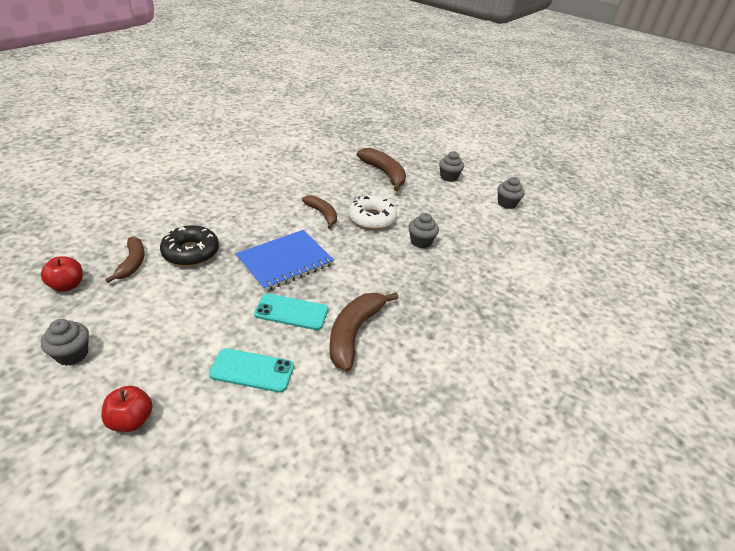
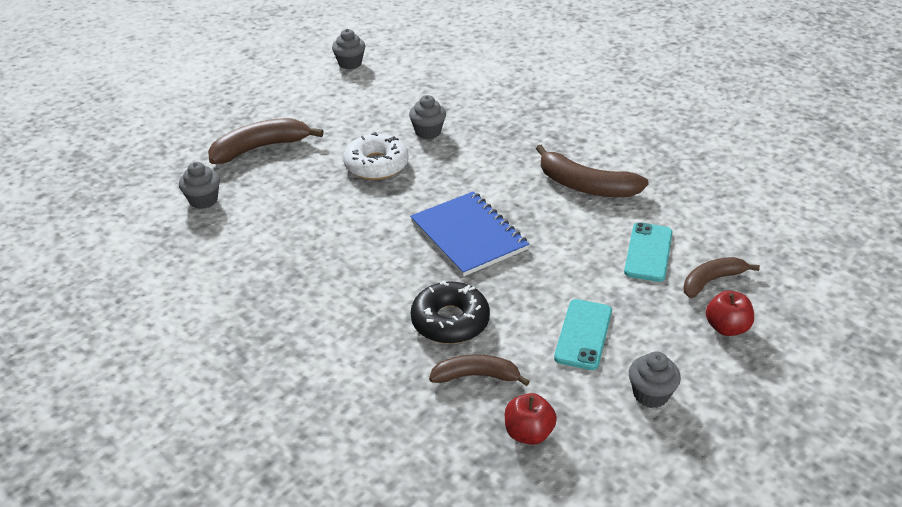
camera: 80 degrees left, 0 degrees up
(291, 312) = (559, 228): turquoise phone -> turquoise phone (583, 334)
(322, 214) = (363, 205): brown banana -> brown banana (711, 281)
(448, 177) = (279, 96): grey cupcake -> grey cupcake (203, 200)

